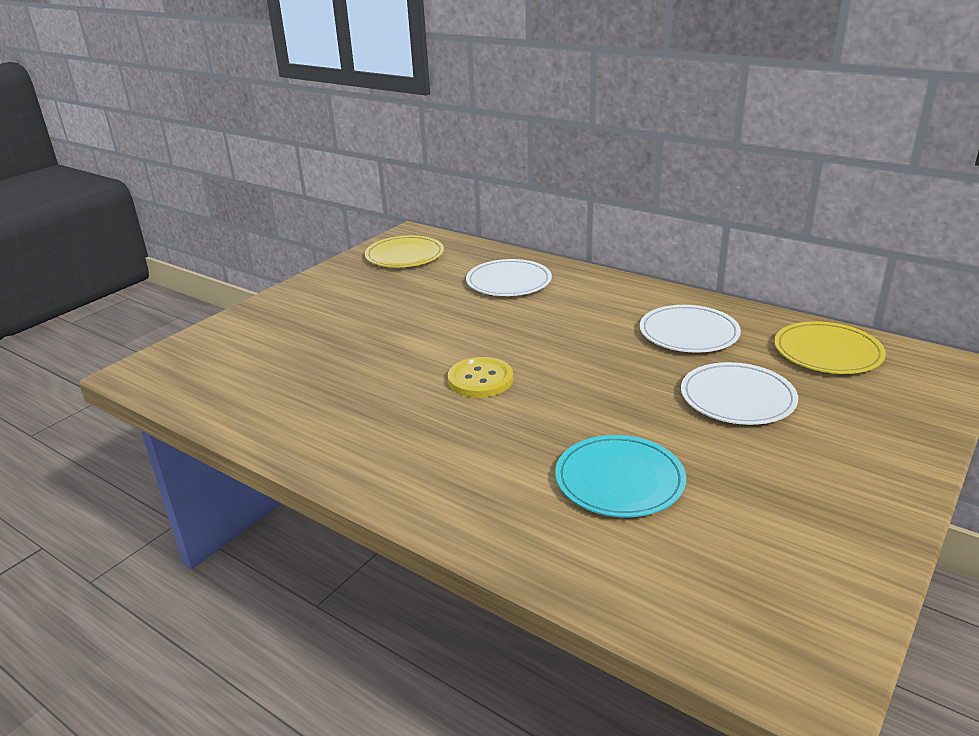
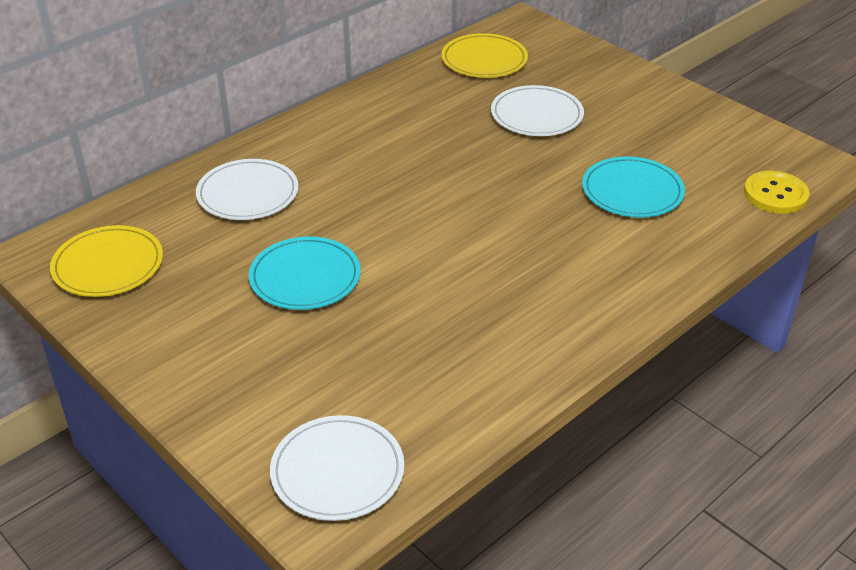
camera: 80 degrees left, 10 degrees up
(407, 321) = (305, 277): none -> turquoise plate
(480, 379) = (457, 240): yellow button -> yellow button (775, 194)
(689, 333) = (422, 112): white plate -> white plate (337, 471)

